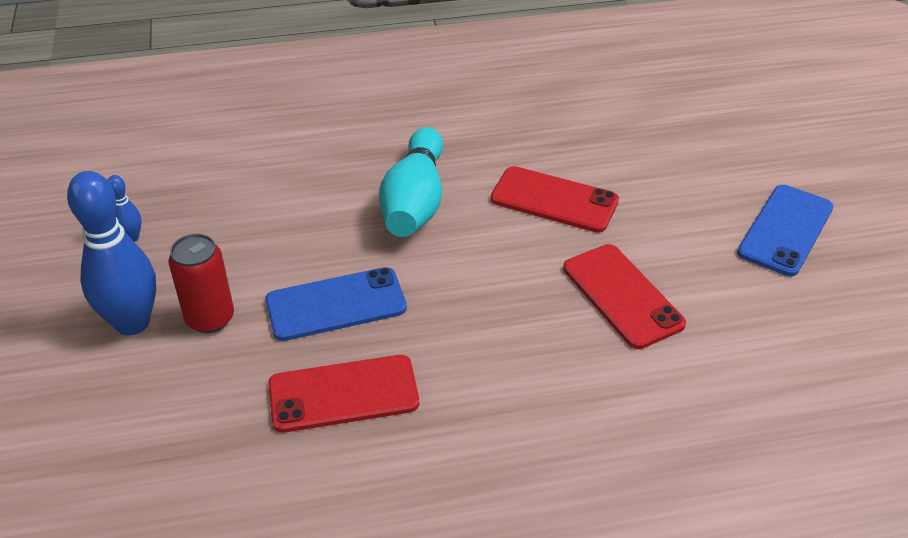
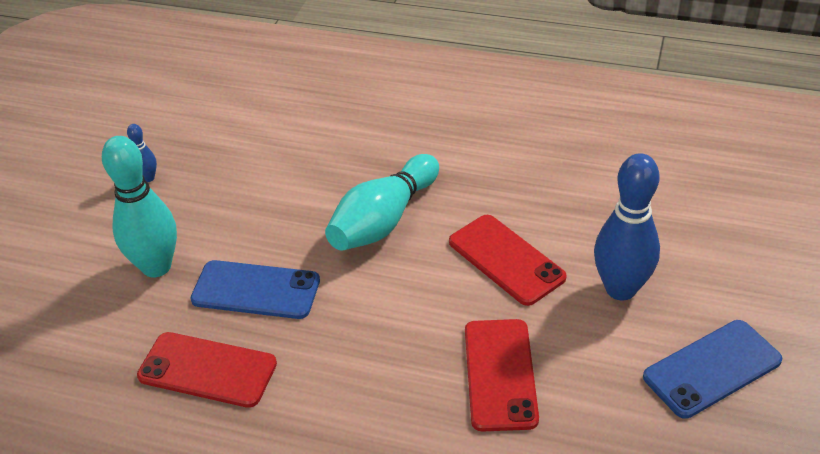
camera: 30 degrees right, 0 degrees up
(132, 323) = (101, 249): blue bowling pin -> blue bowling pin (620, 289)
(210, 318) = (156, 266): red can -> turquoise bowling pin

